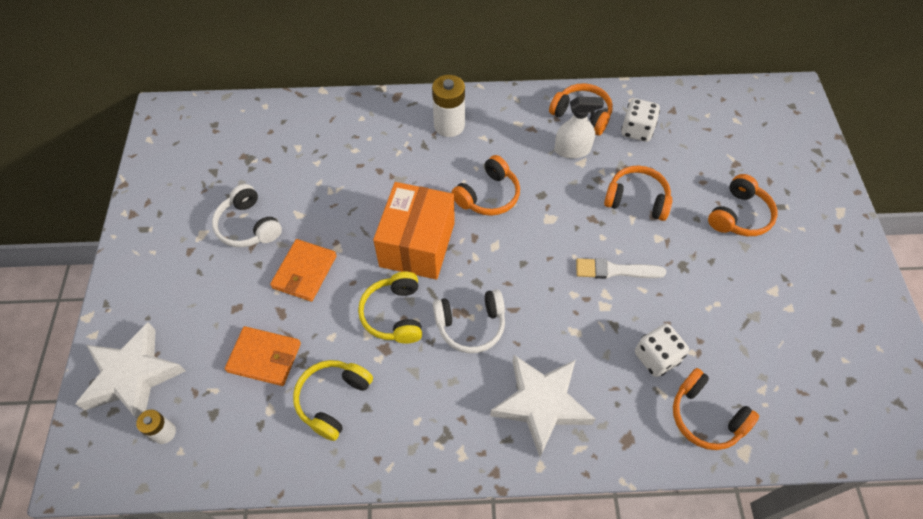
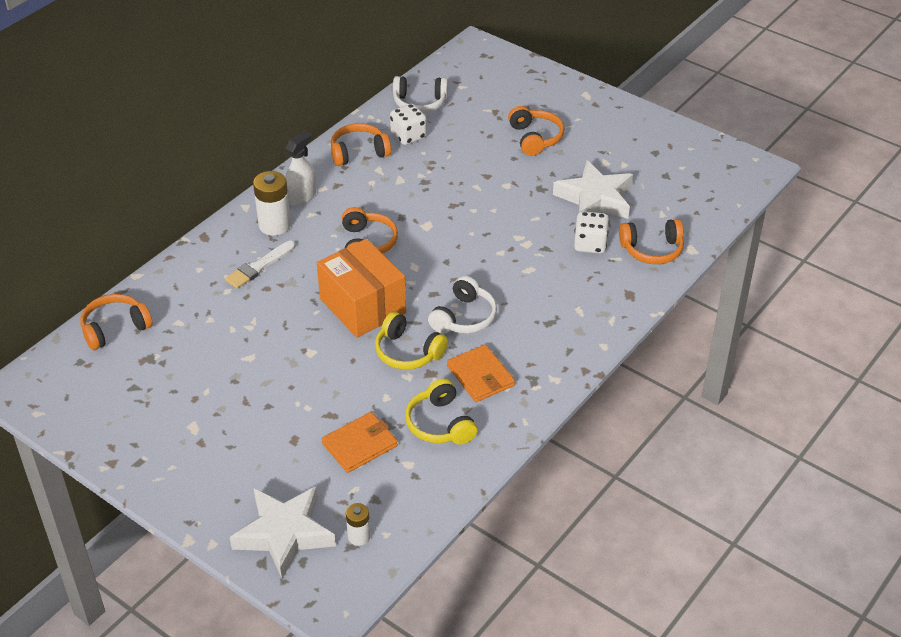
camera: 50 degrees left, 15 degrees down
(248, 226) = (222, 393): white headphones -> white headphones (420, 103)
(304, 272) = (309, 382): orange wallet -> orange wallet (480, 376)
(541, 404) = (562, 318): white star -> white star (595, 199)
(572, 150) = (383, 177): white spray bottle -> white spray bottle (301, 196)
(615, 270) = (506, 221): white brush -> white brush (259, 267)
(636, 200) = (464, 174): orange headphones -> orange headphones (115, 328)

